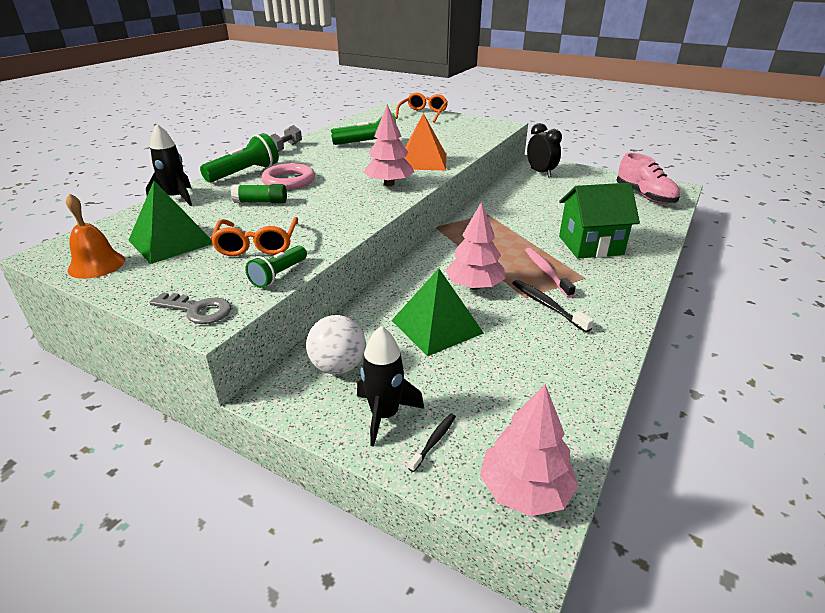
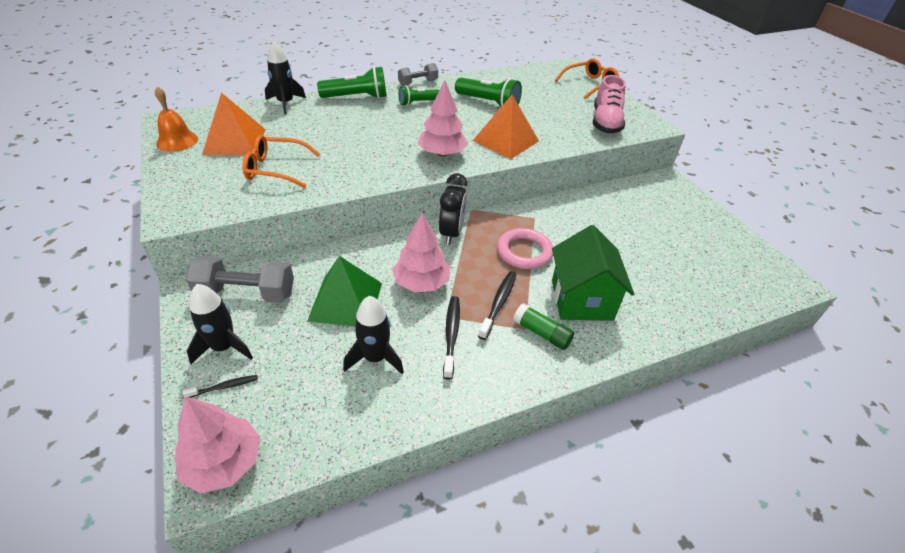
camera: 35 degrees right, 10 degrees up
(171, 241) = (234, 141): green pyramid -> orange pyramid
(197, 310) = (177, 205): grey key -> none
(257, 244) = (276, 169): orange glasses -> orange glasses turned 60 degrees clockwise
(261, 202) = (329, 131): green glue stick -> green glue stick (541, 333)
(279, 275) = (252, 202): green flashlight -> green flashlight (418, 103)
(289, 181) = (375, 118): pink ring -> pink ring (524, 252)
(338, 367) = (246, 293): white ball -> grey dumbbell
(520, 348) = (375, 358): none -> black rocket
(540, 173) = (655, 196): black clock -> black clock (451, 233)
(546, 272) = (498, 303): pink toothbrush -> black toothbrush
(590, 245) = (581, 300): green house -> green house turned 60 degrees clockwise
(645, 196) = (733, 275): pink shoe -> pink shoe (605, 122)

